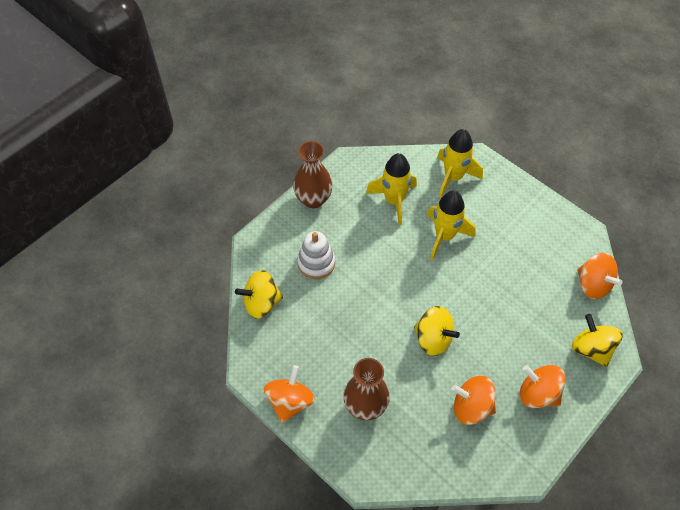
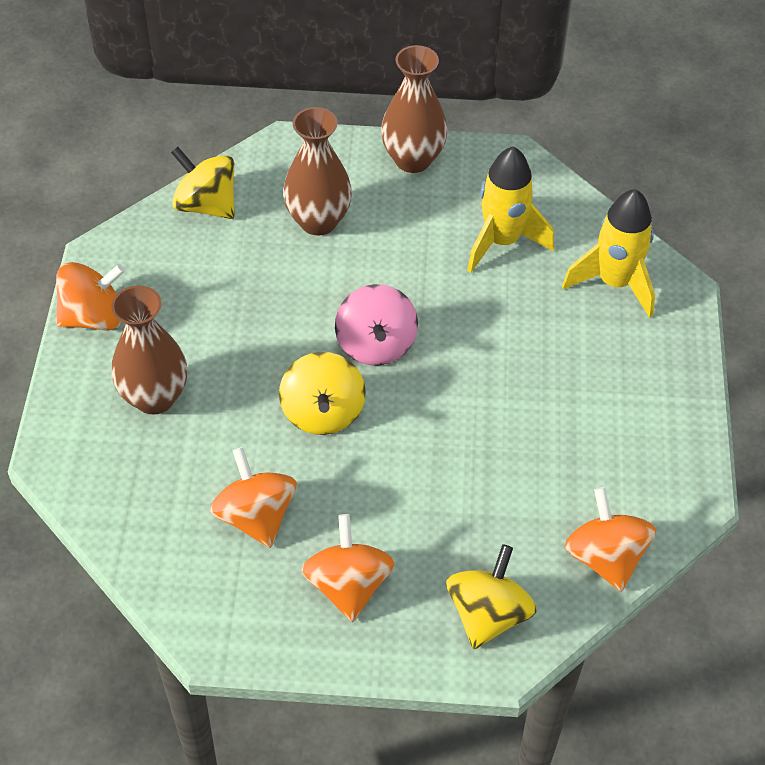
camera: 50 degrees right, 5 degrees down
(316, 263) = (318, 221): white stacking toy -> brown vase
(411, 290) = (376, 345): none -> pink spinning top
(444, 236) = (502, 330): yellow rocket -> none
(593, 285) = (605, 557): orange spinning top -> orange spinning top turned 150 degrees clockwise

